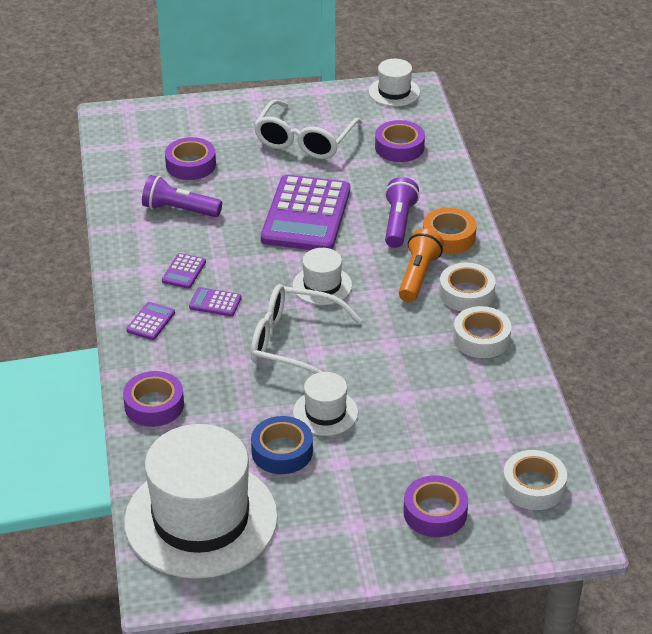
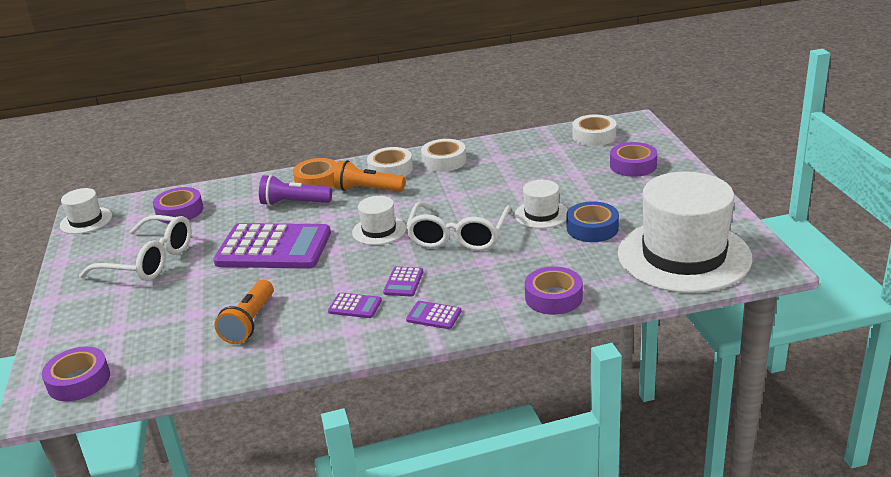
camera: 90 degrees left, 10 degrees down
(179, 210) = (249, 322): purple flashlight -> orange flashlight
(190, 165) = (168, 326): purple tape -> purple tape (79, 381)

